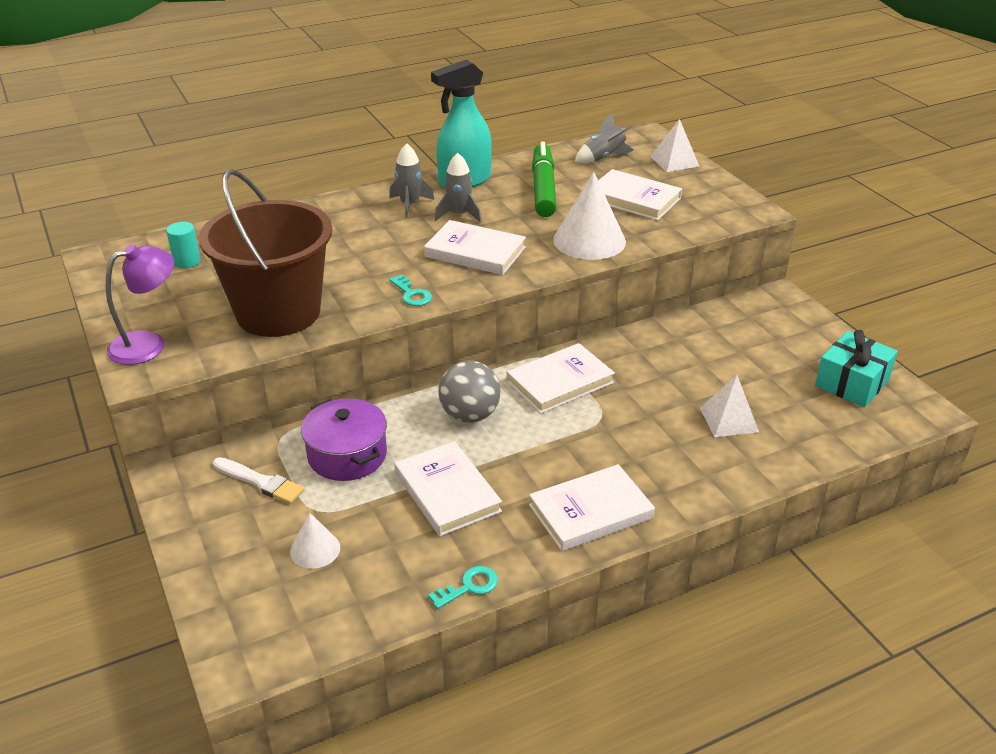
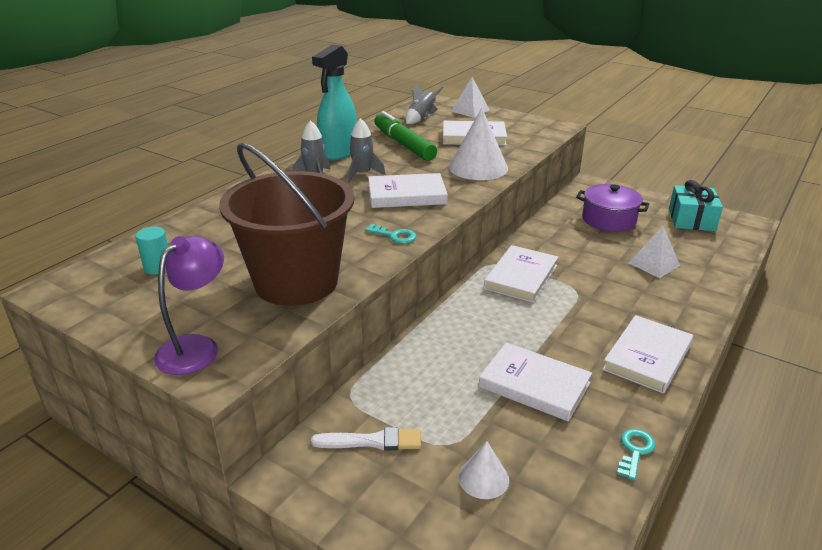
camera: 30 degrees left, 5 degrees down
(347, 455) = (424, 388): purple pot -> purple pot (608, 220)
(469, 415) = (485, 322): grey ball -> none

